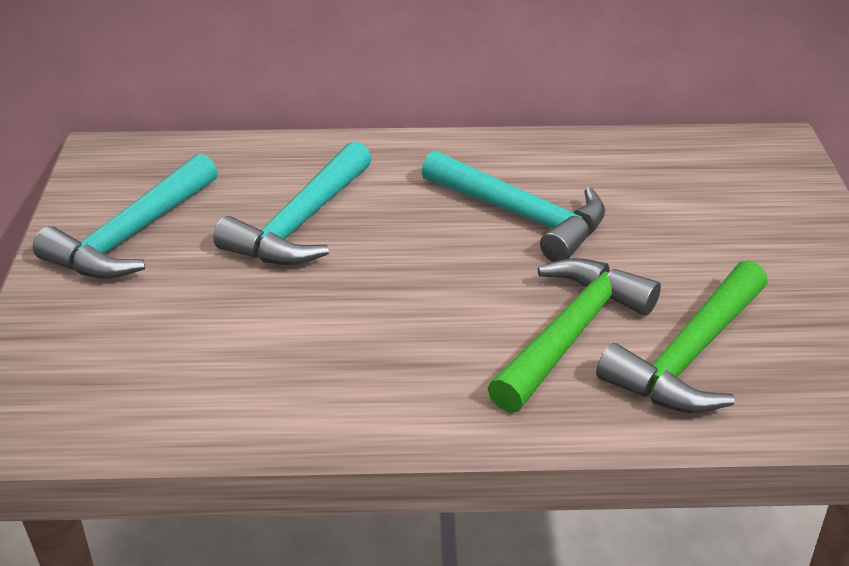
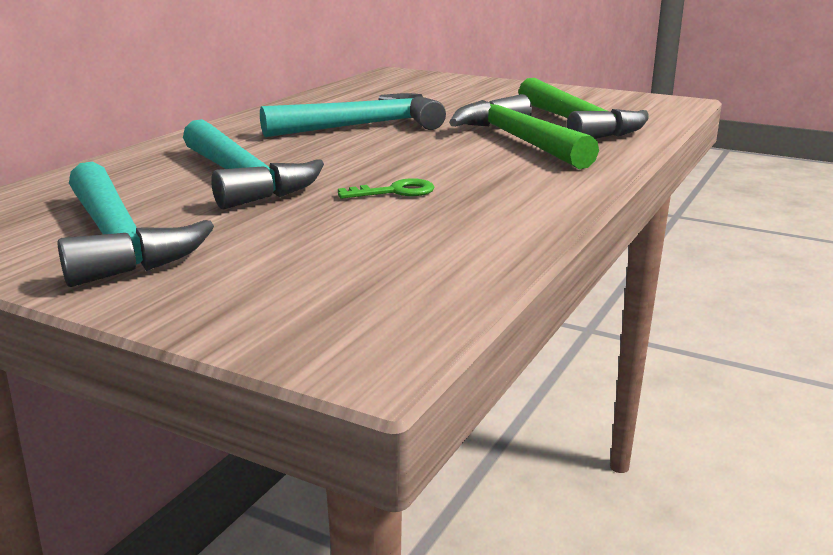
camera: 60 degrees left, 15 degrees down
(332, 315) = (395, 192): none -> green key

